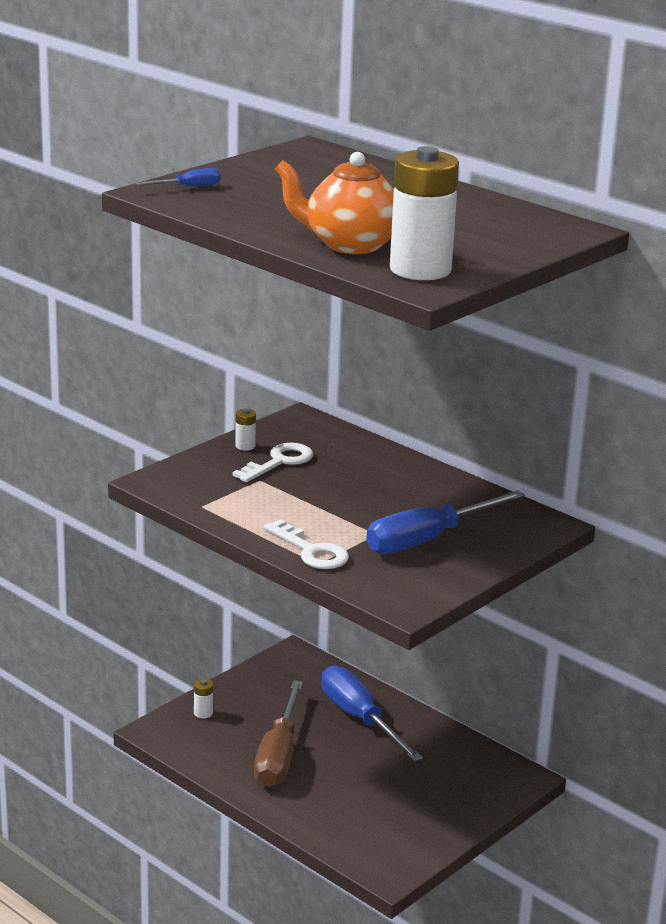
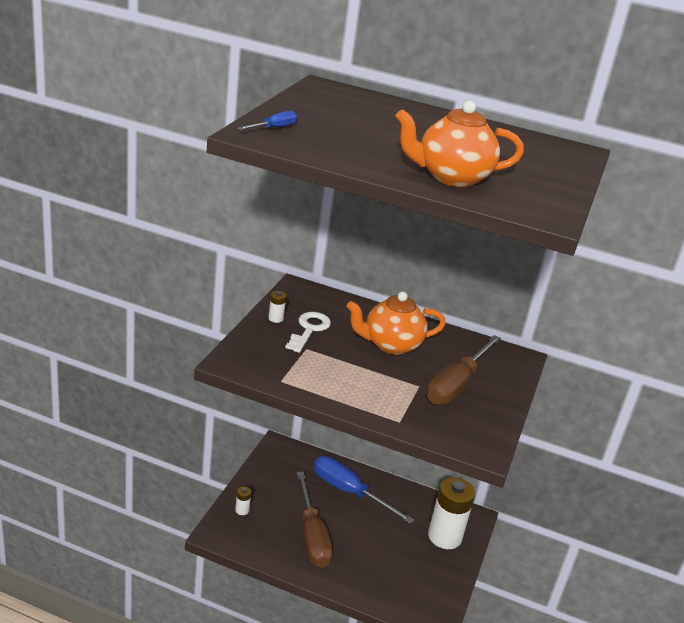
camera: 25 degrees left, 5 degrees up
(311, 551) = (387, 410): white key -> none
(375, 489) = (391, 345): none -> orange teapot
(420, 270) = (526, 199): white battery -> white battery (444, 536)
(428, 539) = (456, 385): blue screwdriver -> brown screwdriver

